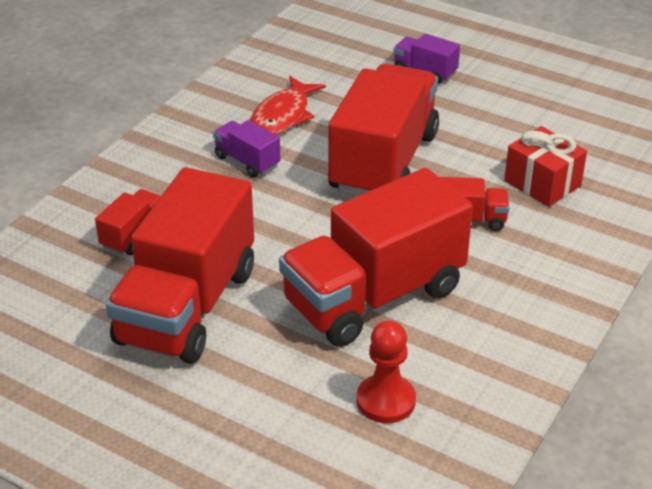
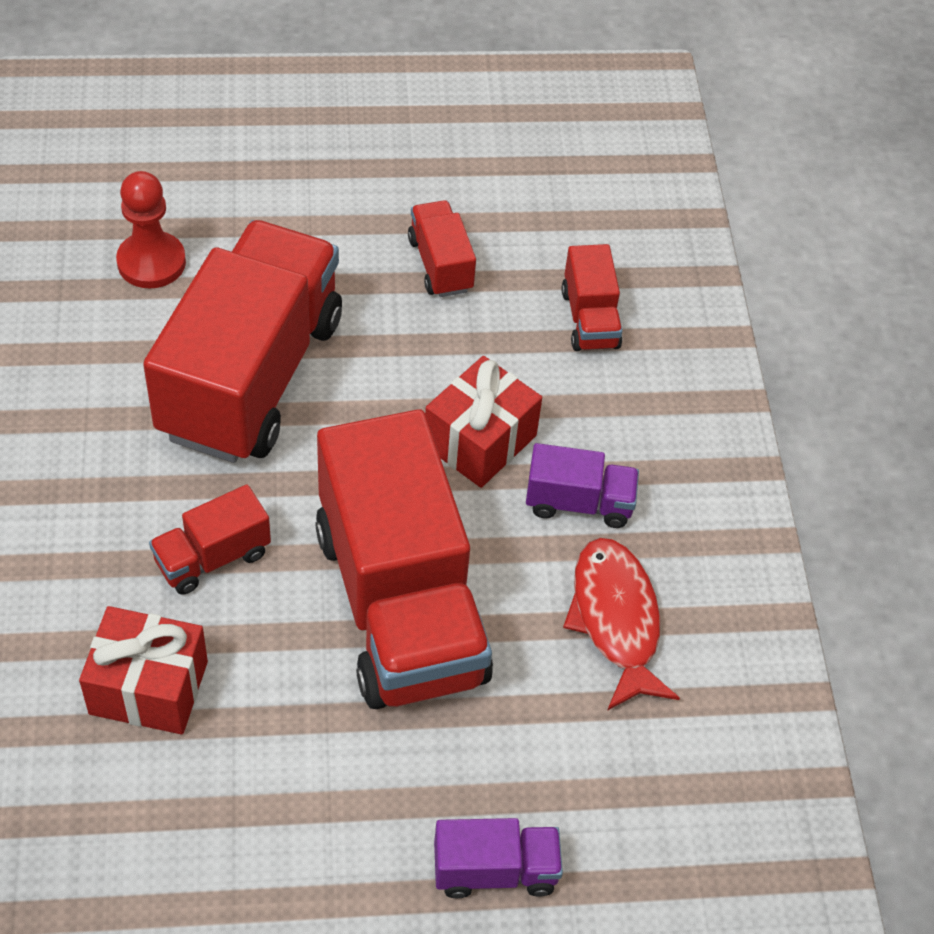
camera: 140 degrees right, 15 degrees up
(187, 306) = (440, 264): red truck -> red truck, size x0.43
(269, 207) = (480, 441): none -> red gift

